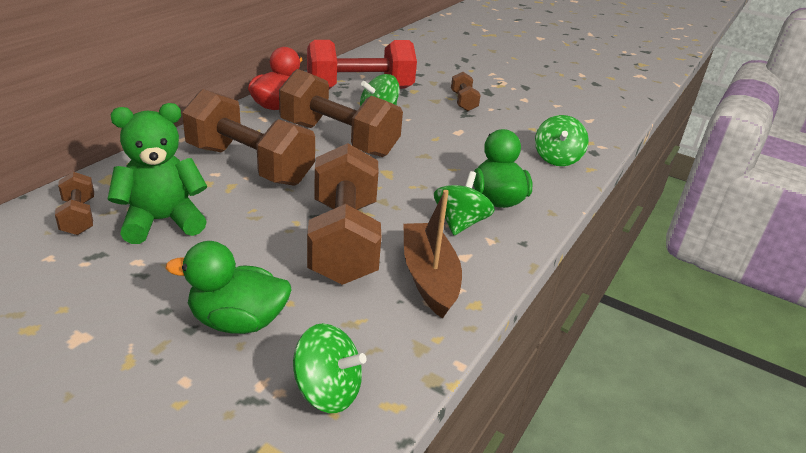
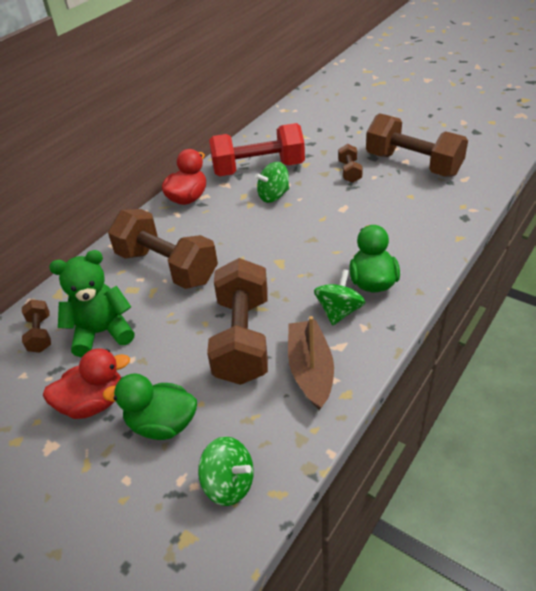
camera: 10 degrees right, 10 degrees up
(145, 293) = (94, 403): none -> red duck
(338, 139) = (239, 229): brown dumbbell -> brown dumbbell (413, 164)
(557, 158) = (429, 229): green spinning top -> none

